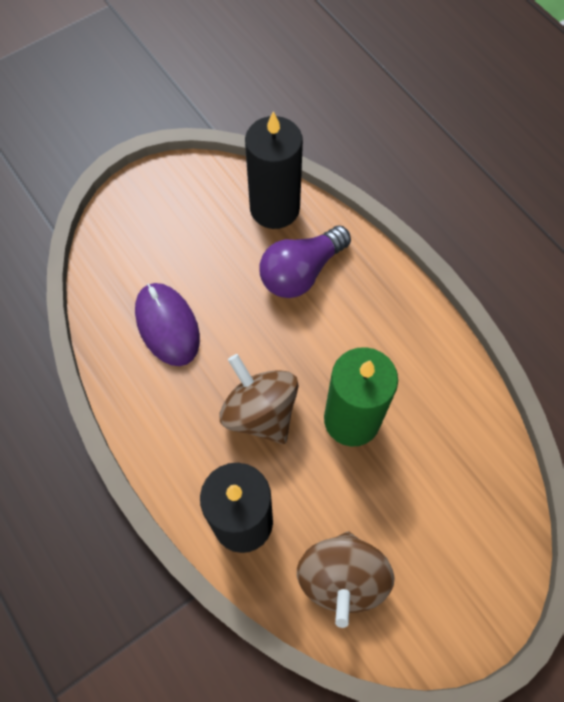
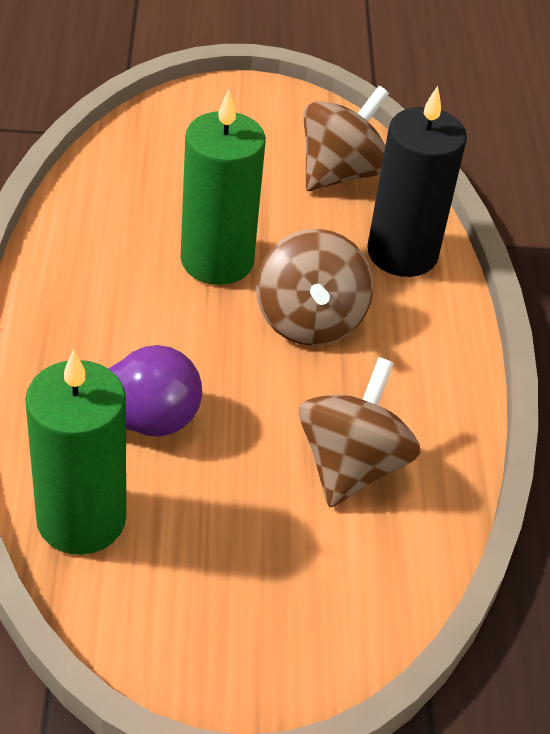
camera: 150 degrees left, 20 degrees down
(167, 325) = (351, 465): purple mouse -> brown spinning top
(274, 208) = (81, 519): black candle -> green candle

